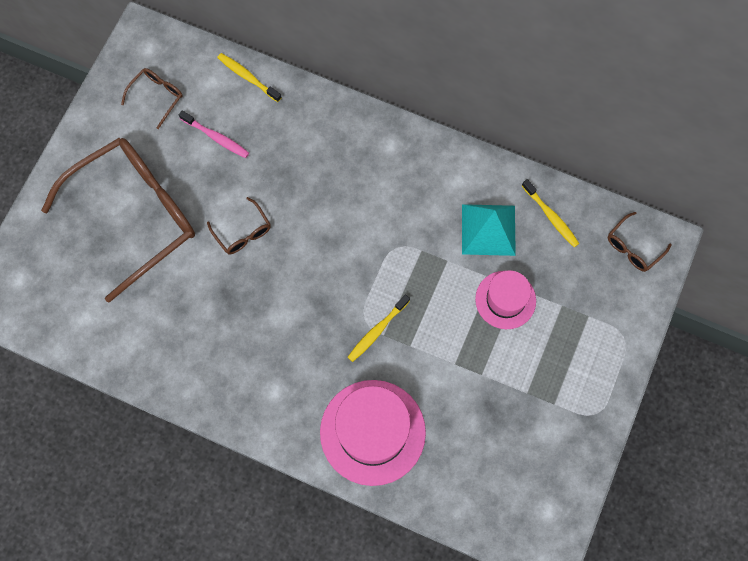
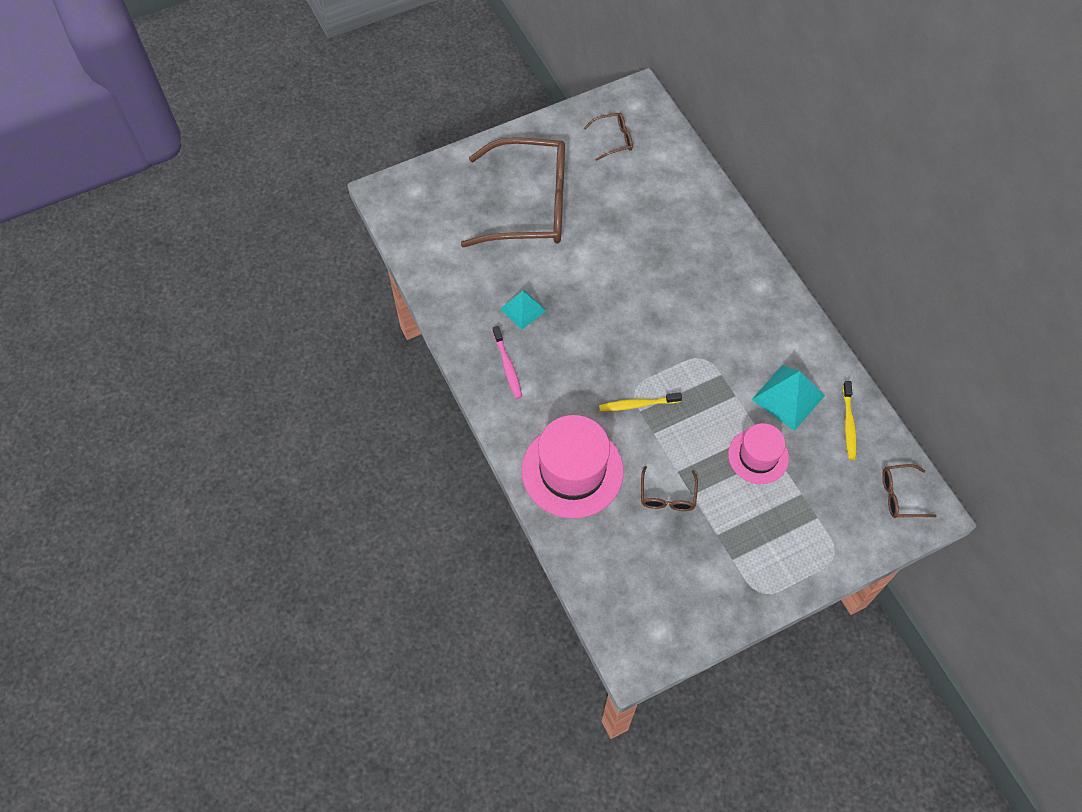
camera: 40 degrees right, 10 degrees down
(212, 319) = (523, 309): none -> turquoise pyramid
(216, 137) = (632, 193): pink toothbrush -> pink toothbrush (507, 366)
(243, 232) = (596, 268): brown glasses -> brown glasses (667, 496)
(248, 77) = (691, 170): yellow toothbrush -> none

